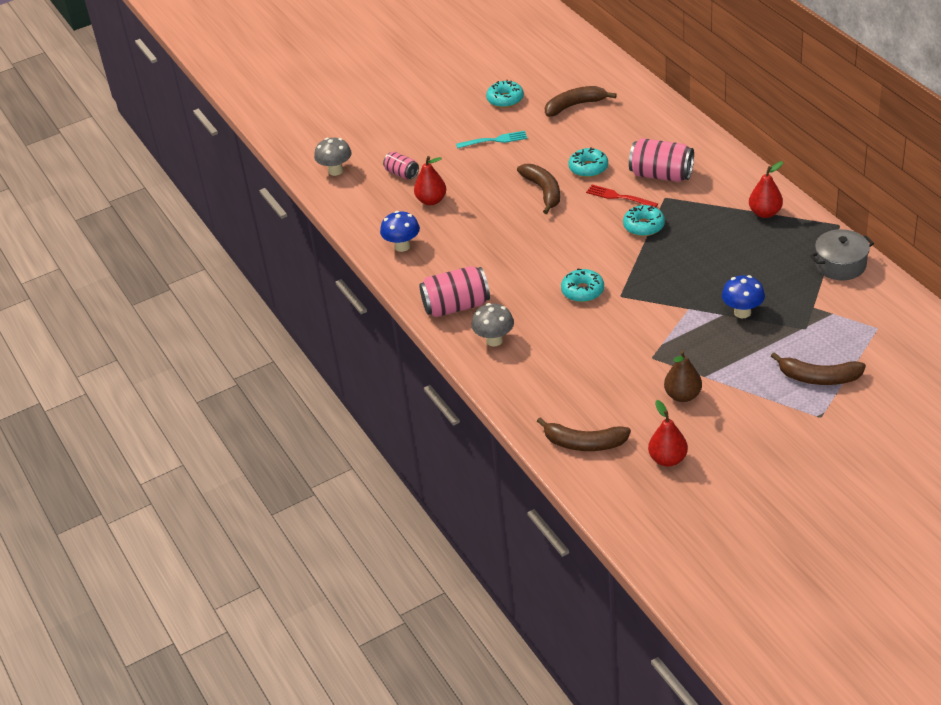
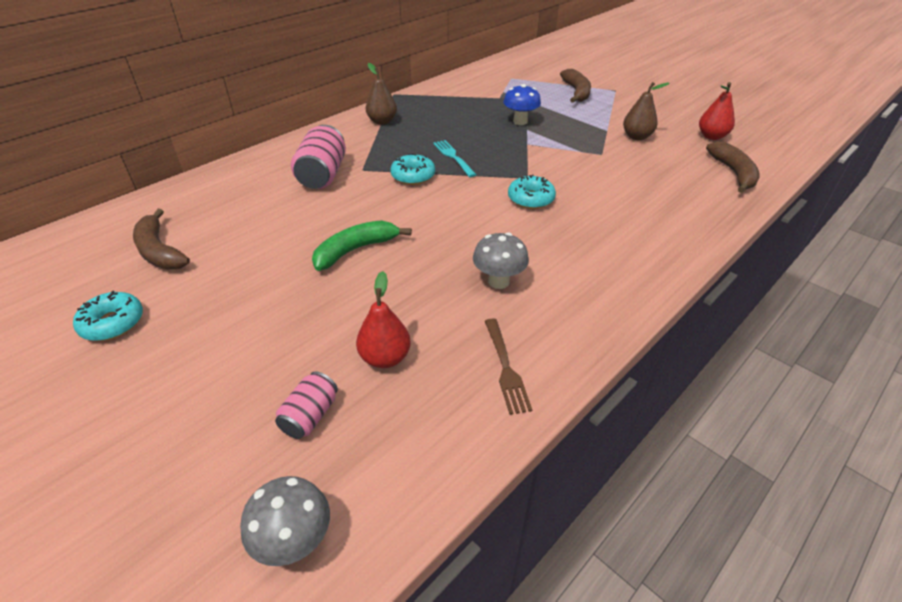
camera: 110 degrees left, 0 degrees up
(402, 246) = (505, 368): blue mushroom -> brown fork
(456, 306) = (604, 285): pink can -> none
(494, 140) = (228, 315): turquoise fork -> turquoise fork (453, 157)
(494, 340) = (643, 245): grey mushroom -> grey mushroom (498, 281)
(543, 191) = (356, 250): brown banana -> green banana
(588, 168) = (306, 222): turquoise donut -> none
(619, 197) = (363, 196): red fork -> none
(765, 213) = (382, 121): red pear -> brown pear
(840, 265) = (444, 91): grey pot -> none

